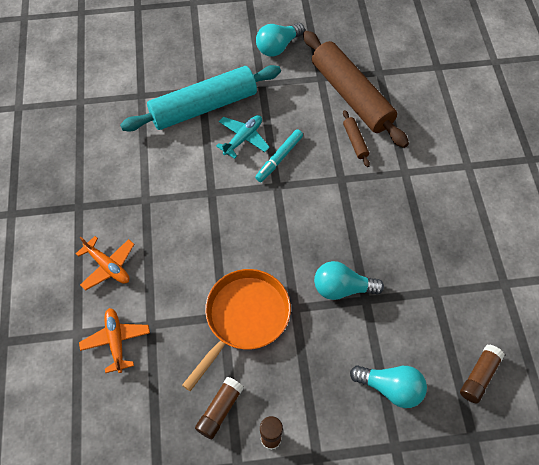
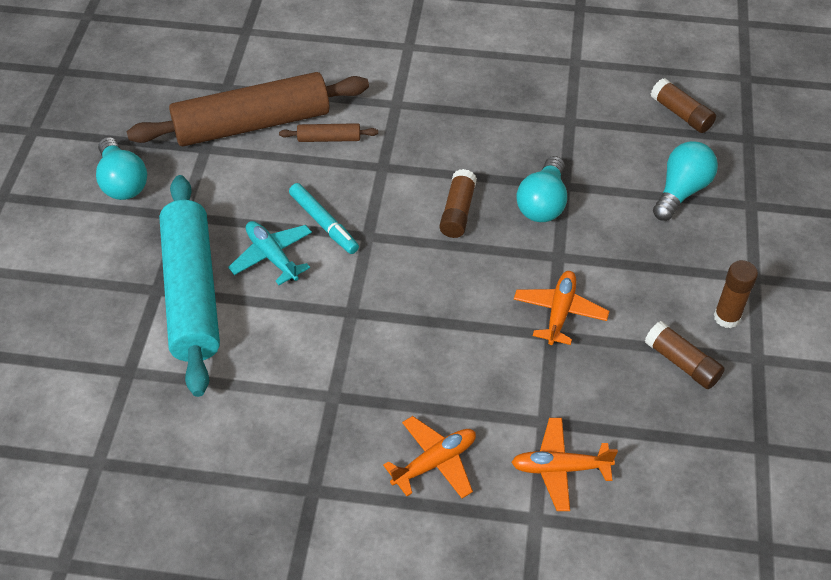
camera: 75 degrees left, 10 degrees down
(244, 318) = (559, 312): orange pan -> orange plane
(315, 234) = (457, 212): none -> brown glue stick

